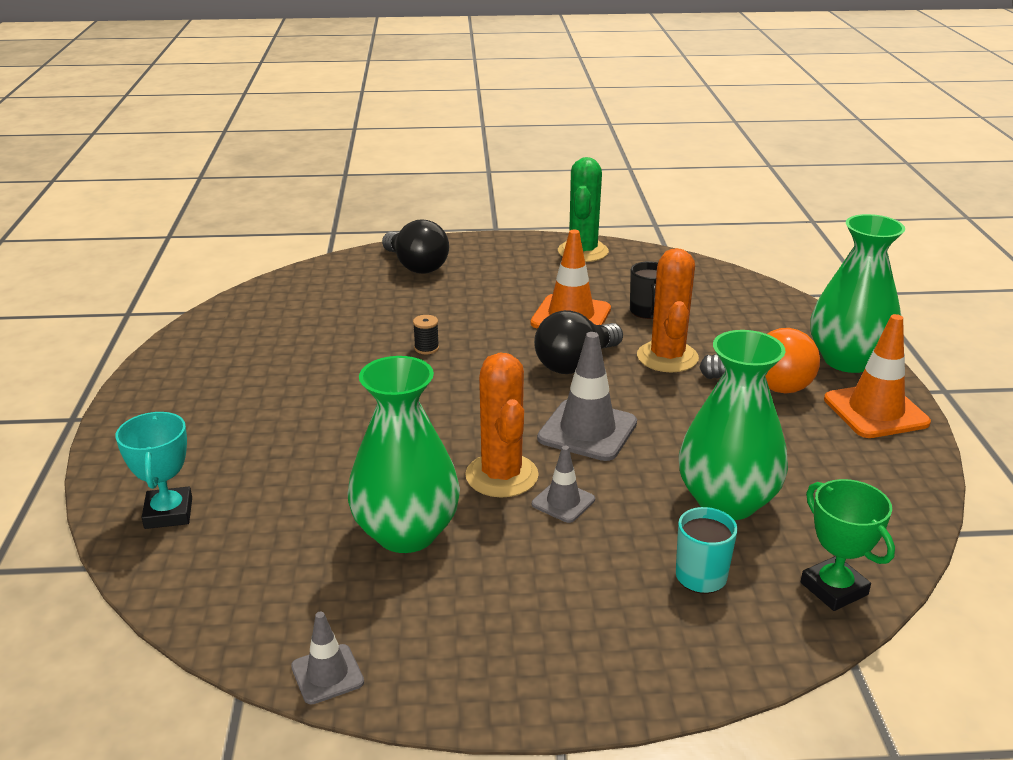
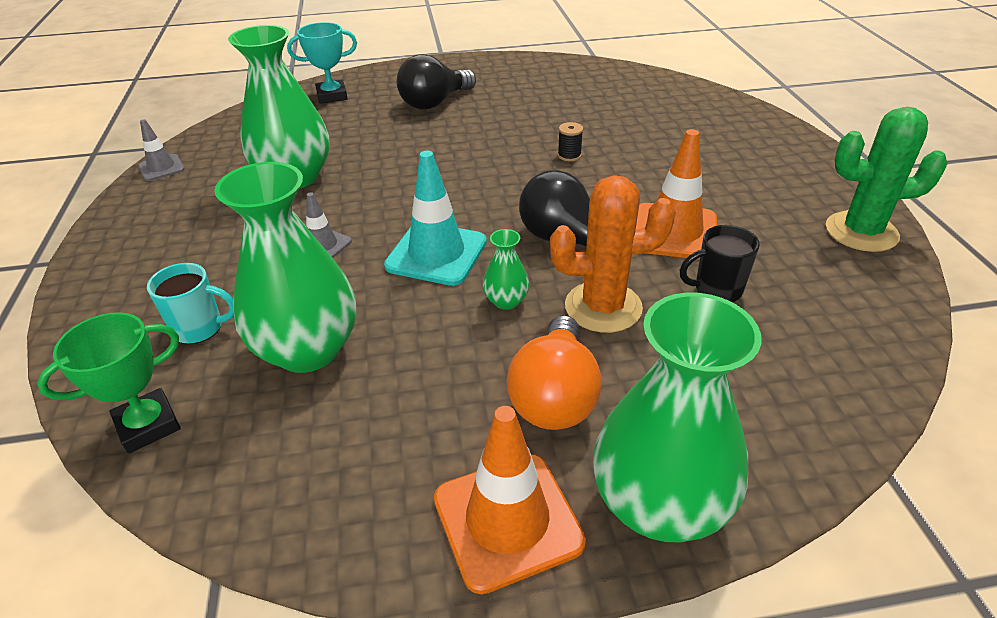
camera: 85 degrees right, 10 degrees up
(416, 266) = (736, 132): black light bulb -> black light bulb (435, 103)
(501, 476) = (363, 212): orange cactus -> none
(587, 430) = (436, 254): grey traffic cone -> turquoise traffic cone
(659, 398) = (506, 301): none -> green vase

